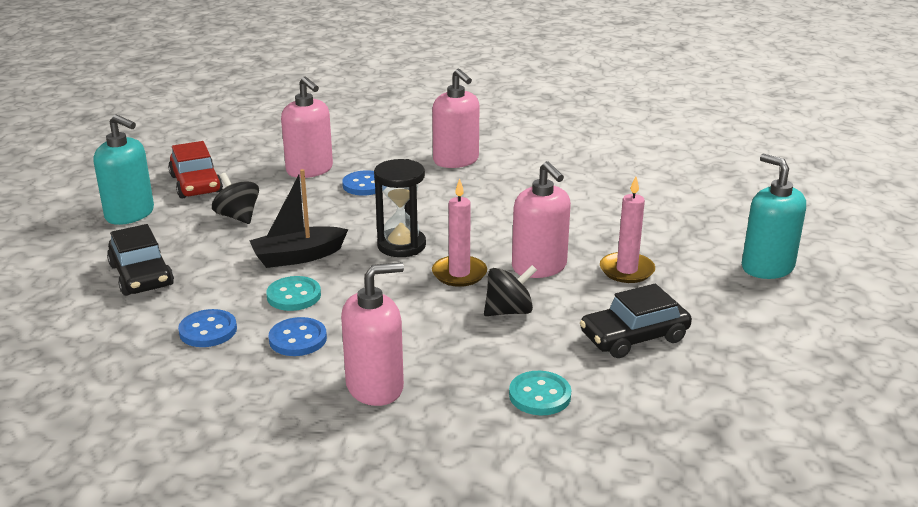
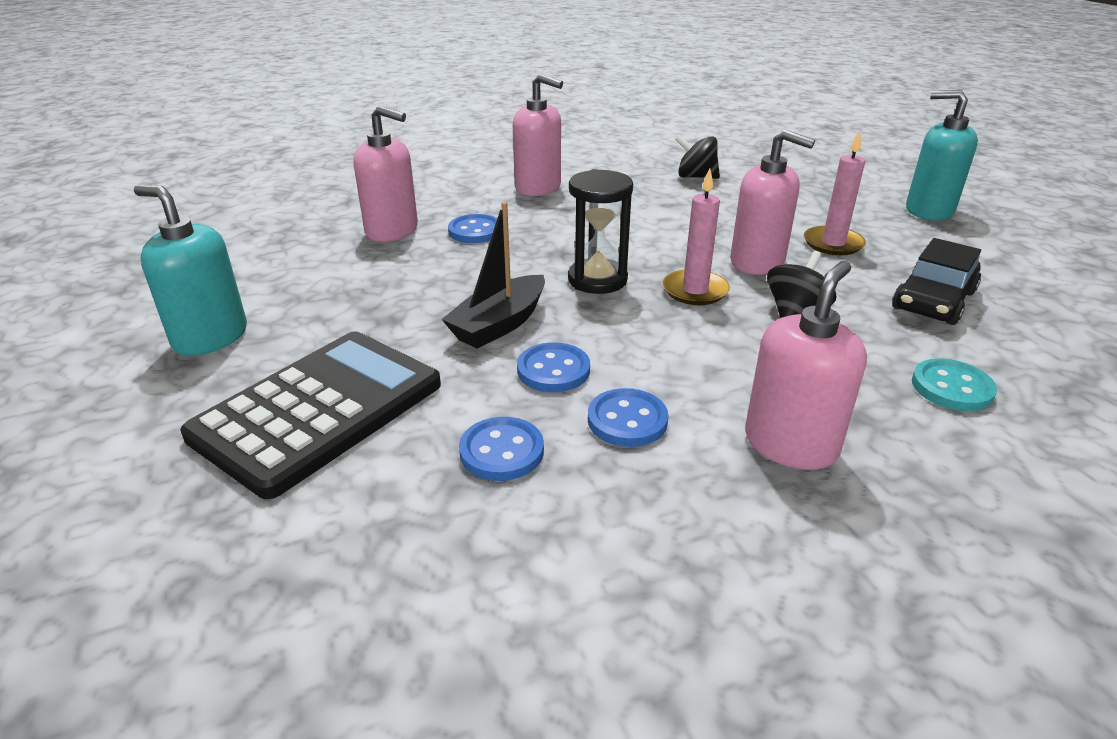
camera: 30 degrees left, 5 degrees up
(130, 214) = (210, 337): turquoise soap dispenser -> turquoise soap dispenser turned 150 degrees counterclockwise
(141, 275) = (318, 410): black car -> black calculator
(196, 184) = (265, 278): red car -> none
(238, 216) = (366, 301): black spinning top -> black spinning top (696, 177)
(294, 296) = (553, 370): turquoise button -> blue button

